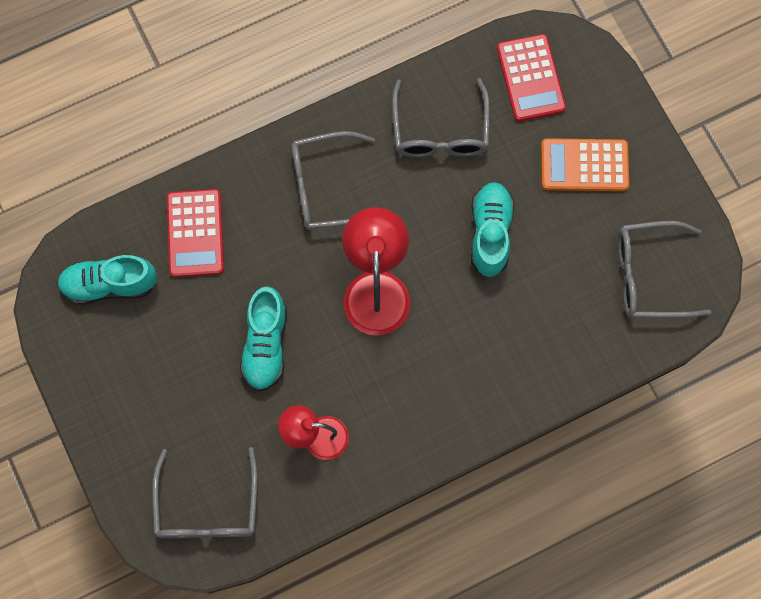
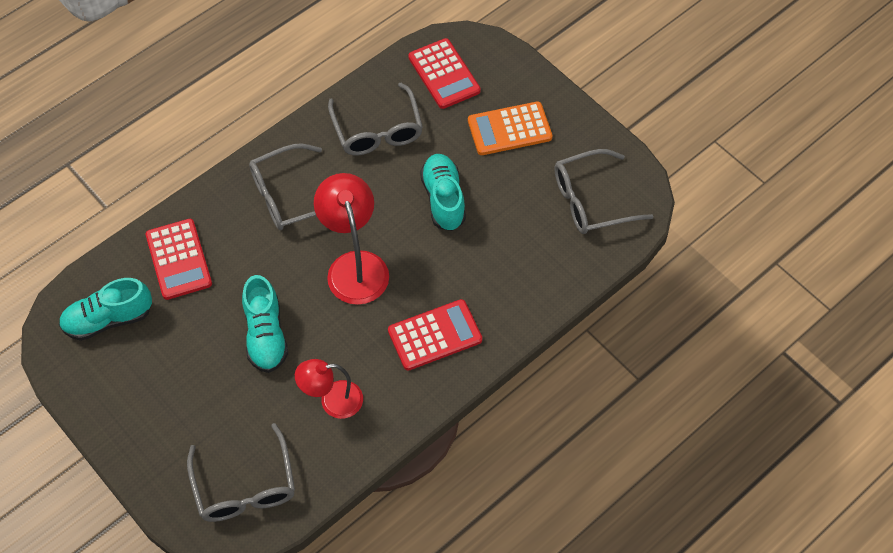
camera: 15 degrees left, 15 degrees down
(440, 391) = (435, 335): none -> red calculator

